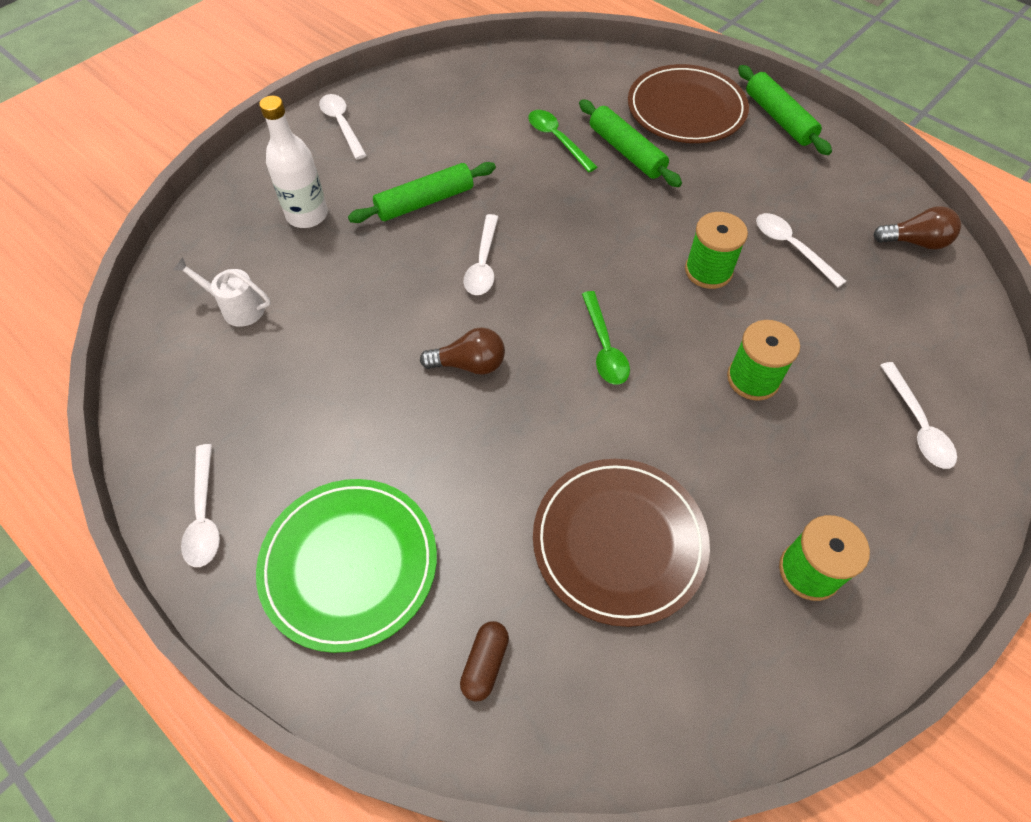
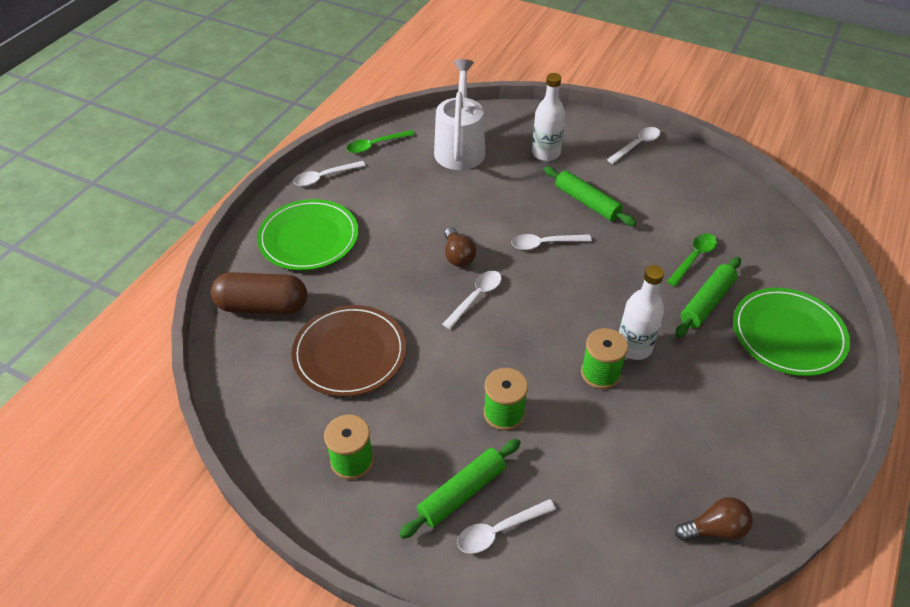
camera: 75 degrees right, 10 degrees down
(237, 308) = (460, 147): white watering can -> white watering can, size x2.00
(485, 664) = (263, 306): brown capsule -> brown capsule, size x2.12
(604, 347) = (499, 321): green spoon -> green spoon (375, 145)
(676, 230) = (634, 347): none -> white bottle
(686, 109) = (788, 334): brown plate -> green plate
(779, 118) = (823, 406): green rolling pin -> green rolling pin (462, 492)
(791, 247) = (655, 428): white spoon -> white spoon (476, 297)
(915, 242) = (714, 529): brown light bulb -> brown light bulb turned 90 degrees counterclockwise

